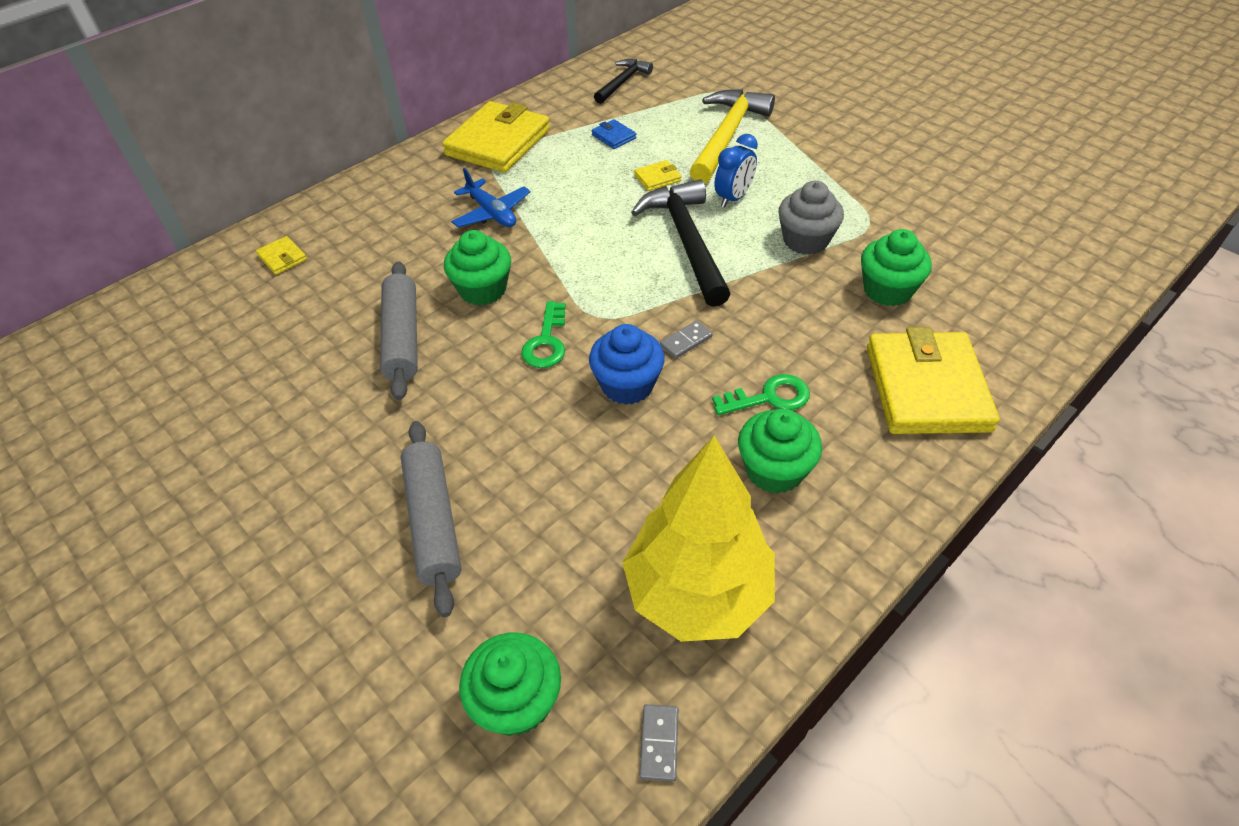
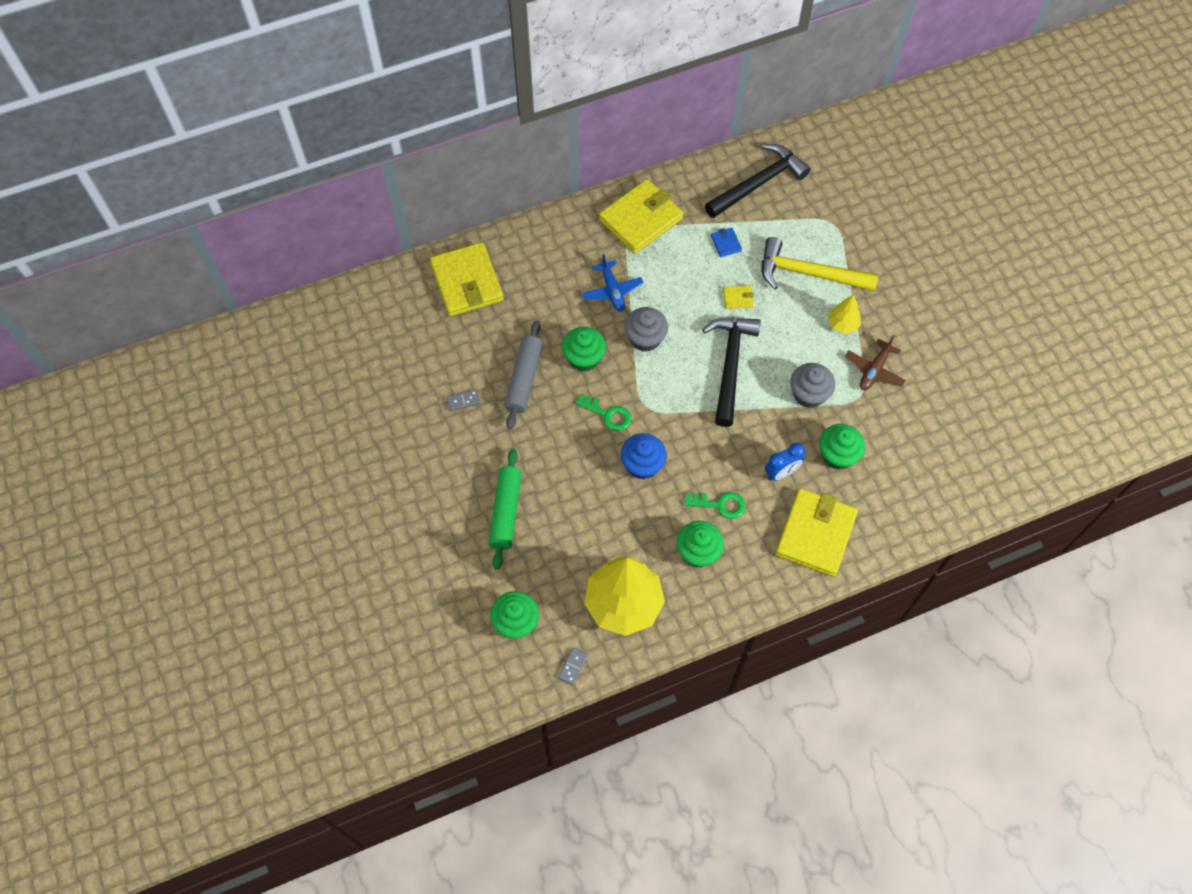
camera: 20 degrees right, 15 degrees up
(282, 258) = (467, 282): yellow wallet -> yellow wallet, size x2.42
(433, 521) = (506, 512): grey rolling pin -> green rolling pin
(546, 341) = (608, 414): green key -> green key turned 90 degrees counterclockwise
(559, 246) = (645, 338): none -> grey cupcake
(623, 82) = (759, 183): black hammer -> black hammer, size x1.74
(686, 341) = (691, 446): grey domino -> grey domino (463, 401)
(727, 136) = (808, 273): yellow hammer -> yellow hammer turned 120 degrees counterclockwise
(733, 198) = (781, 337): blue clock -> blue clock (781, 472)
(798, 167) = (842, 324): none -> yellow tree
(867, 196) = (874, 370): none -> brown plane

